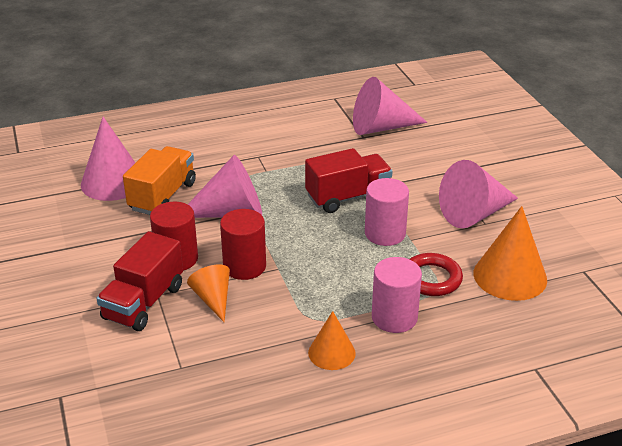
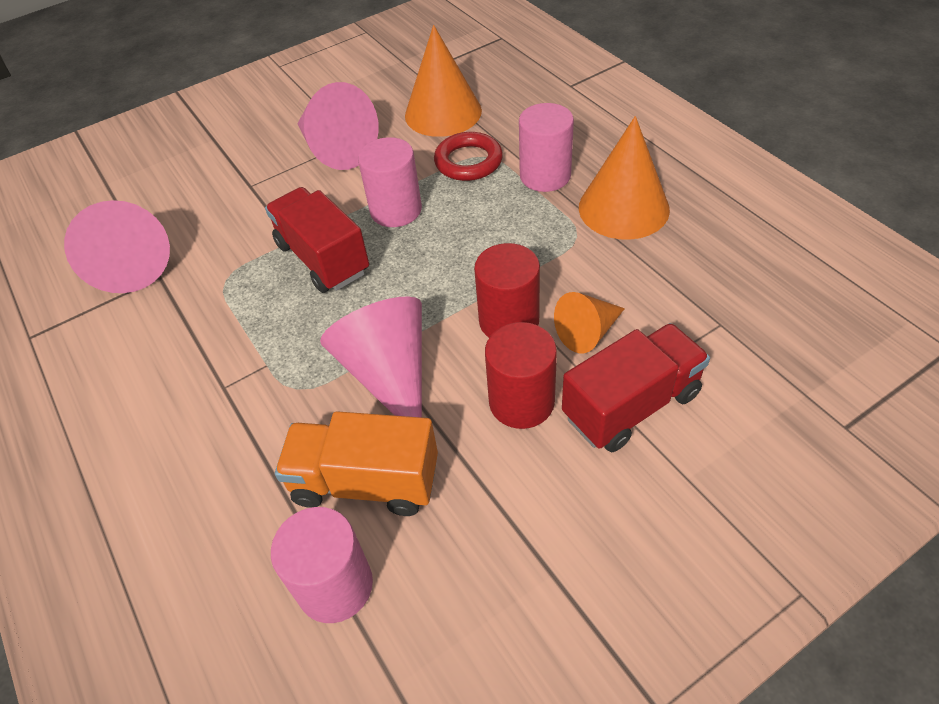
camera: 100 degrees left, 15 degrees up
(113, 182) = (335, 586): pink cone -> pink cylinder
(144, 303) = (631, 405): red truck -> red truck turned 45 degrees counterclockwise
(331, 353) = (623, 208): orange cone -> orange cone, size x1.70

